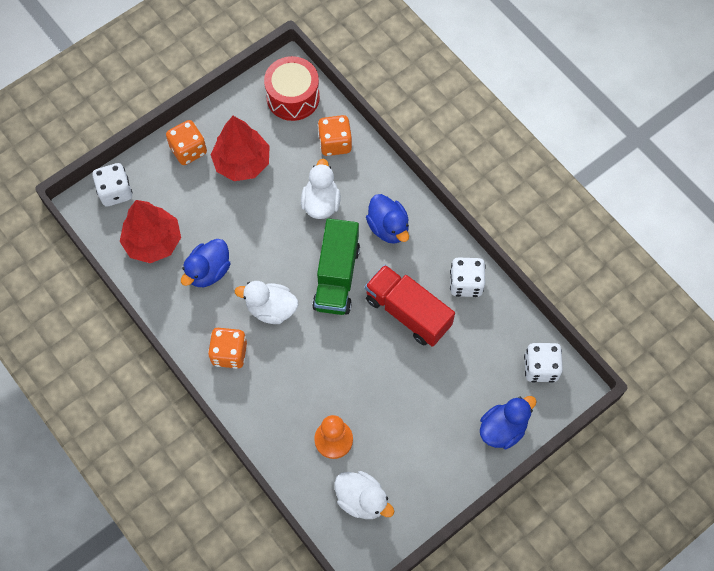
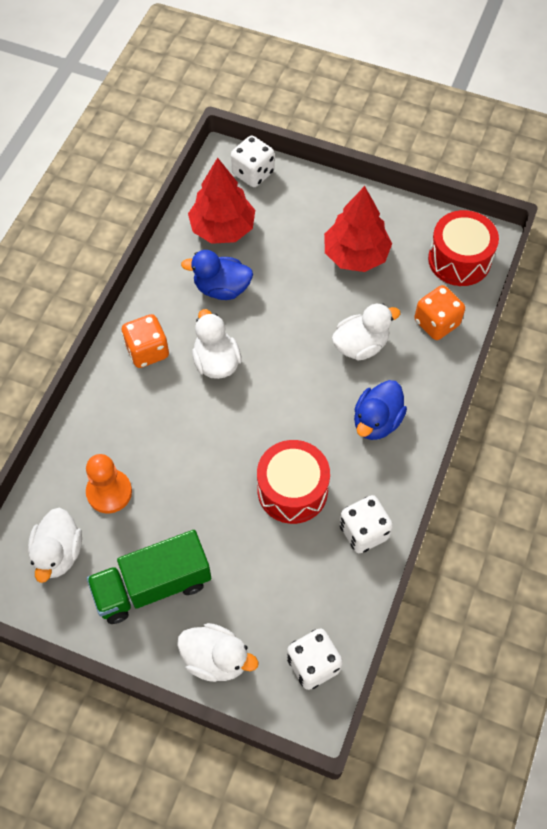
camera: 60 degrees right, 5 degrees down
(188, 150) = (336, 205): orange dice -> none
(336, 277) = (288, 402): green truck -> green truck (152, 586)
(407, 312) = (292, 490): red truck -> red drum
(502, 429) = (216, 659): blue duck -> white duck

